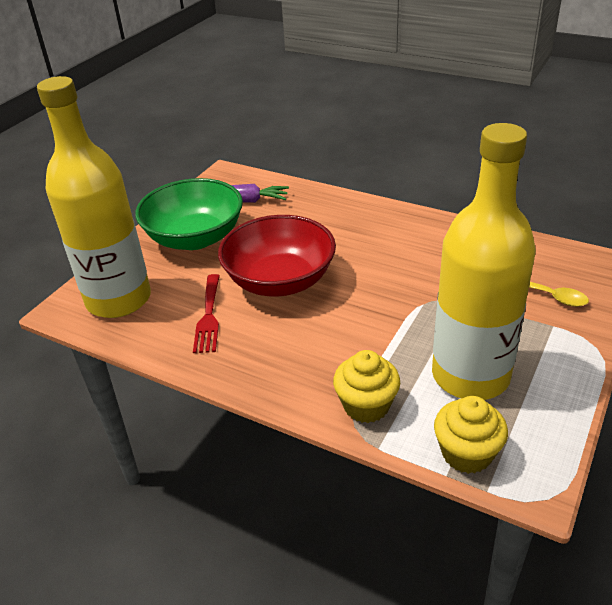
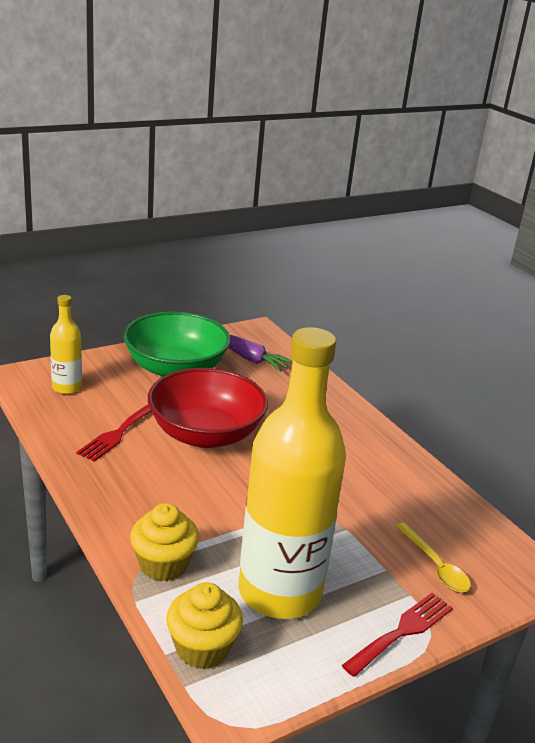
camera: 25 degrees right, 10 degrees down
(119, 300) = (67, 388): yellow bottle -> yellow bottle, size x0.46
(577, 355) = (402, 631): none -> red fork

